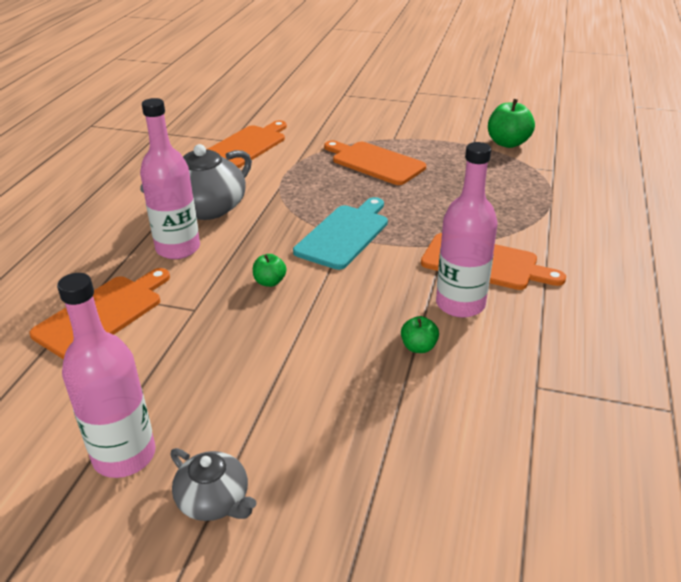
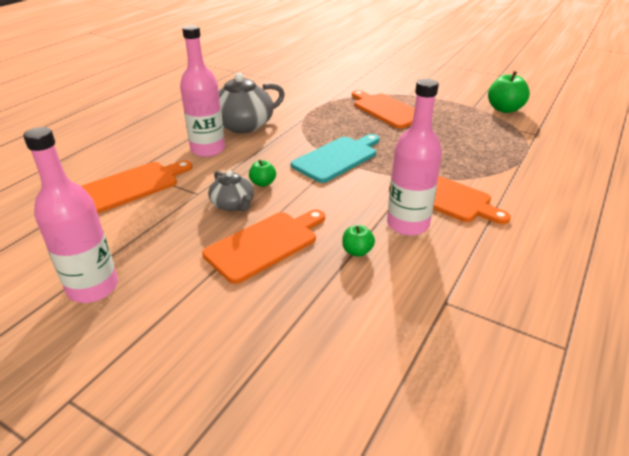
camera: 15 degrees right, 0 degrees up
(214, 501) = (139, 335): grey teapot -> grey teapot (233, 204)
(246, 146) = (293, 87): orange cutting board -> orange cutting board (265, 244)

